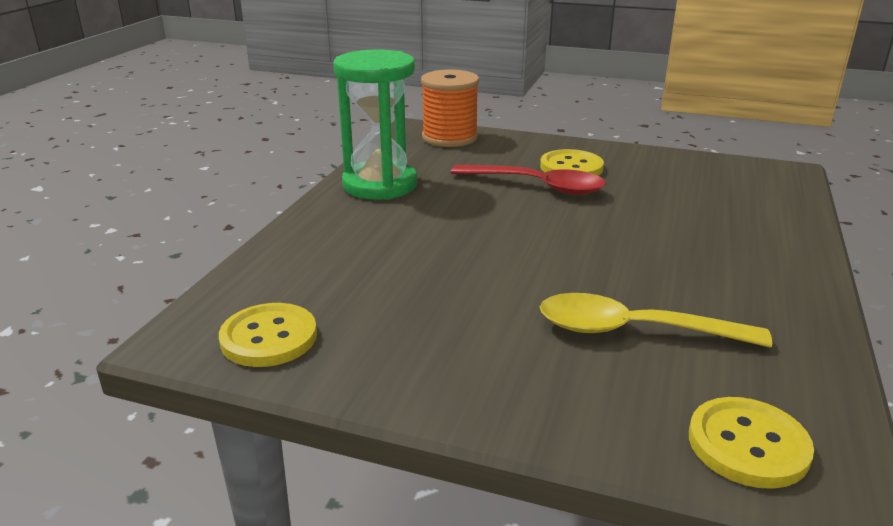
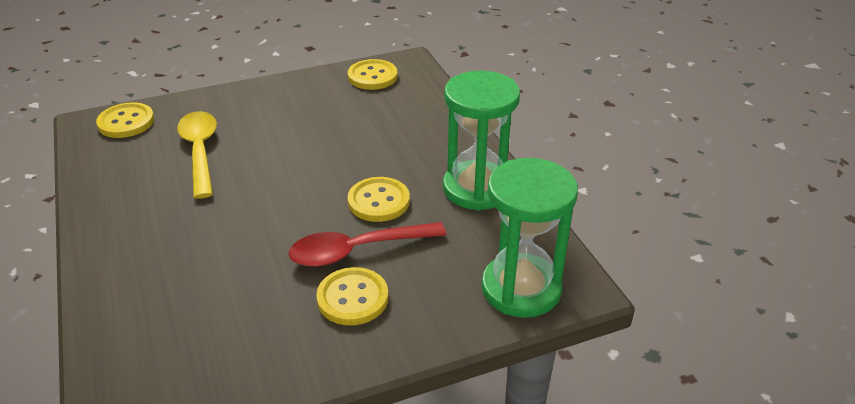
camera: 140 degrees right, 10 degrees up
(449, 137) = (521, 288): orange spool -> green hourglass
(476, 206) = (378, 201): none -> yellow button
(634, 331) = (200, 151): yellow spoon -> yellow spoon turned 75 degrees counterclockwise

